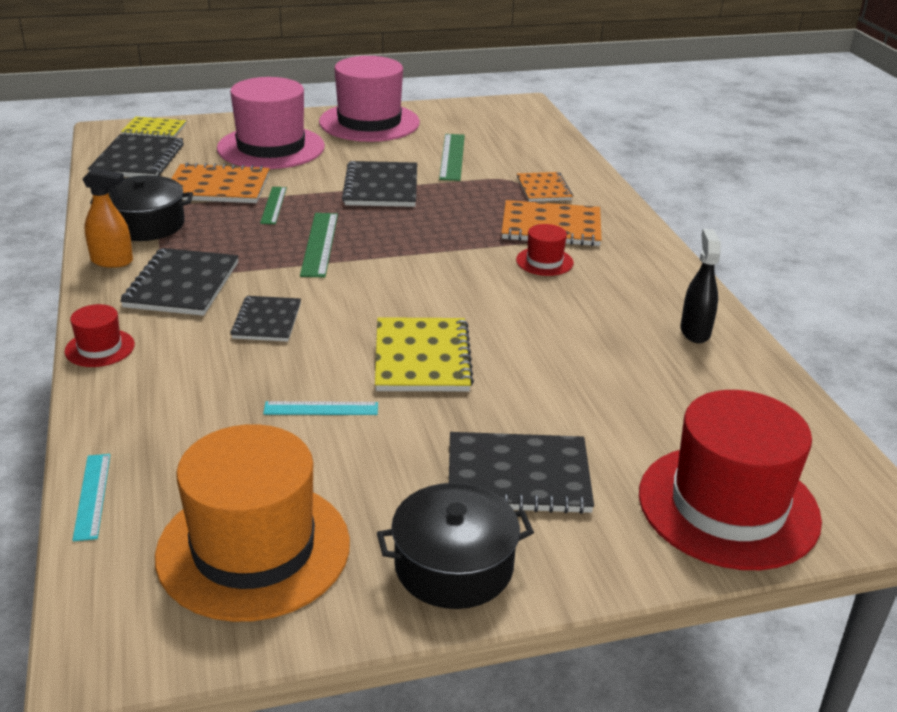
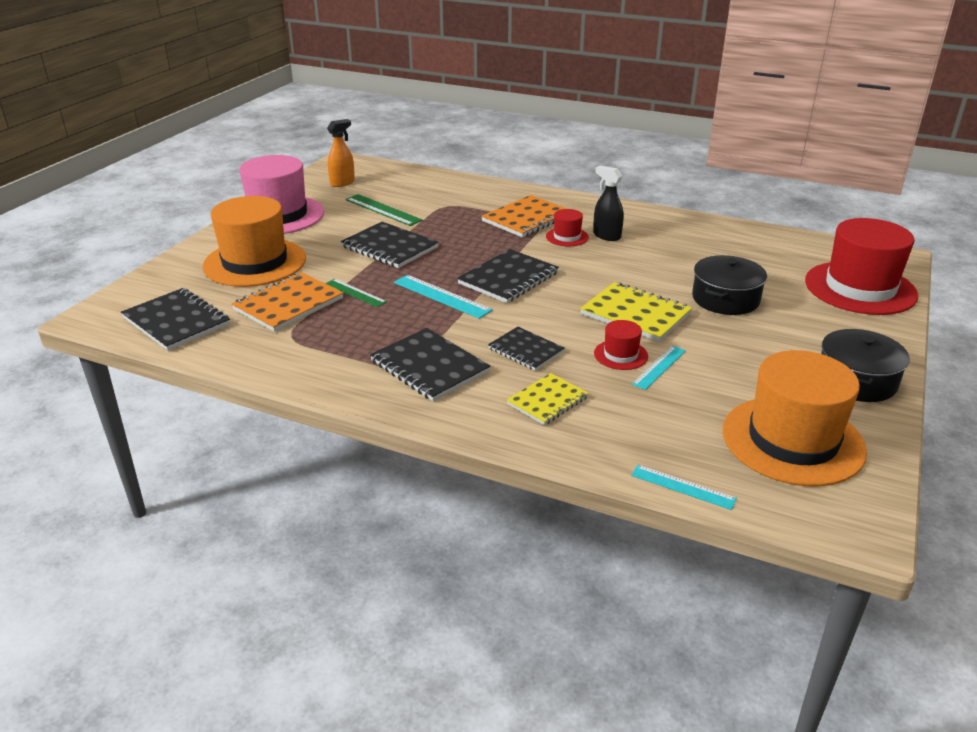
camera: 50 degrees left, 0 degrees up
(100, 348) = (482, 429): red hat -> red hat (620, 355)
(112, 261) = (348, 385): orange spray bottle -> orange spray bottle (342, 183)
(146, 224) = (306, 353): black pot -> black pot (725, 299)
(154, 130) = (129, 297): yellow notebook -> yellow notebook (547, 401)
(271, 147) = (255, 262): pink hat -> orange hat
(319, 244) = (441, 296): green ruler -> turquoise ruler
(518, 476) = (788, 331): black notebook -> black notebook (508, 278)
(543, 189) = (474, 202): orange notebook -> none
(695, 332) = (695, 230): black spray bottle -> black spray bottle (606, 236)

